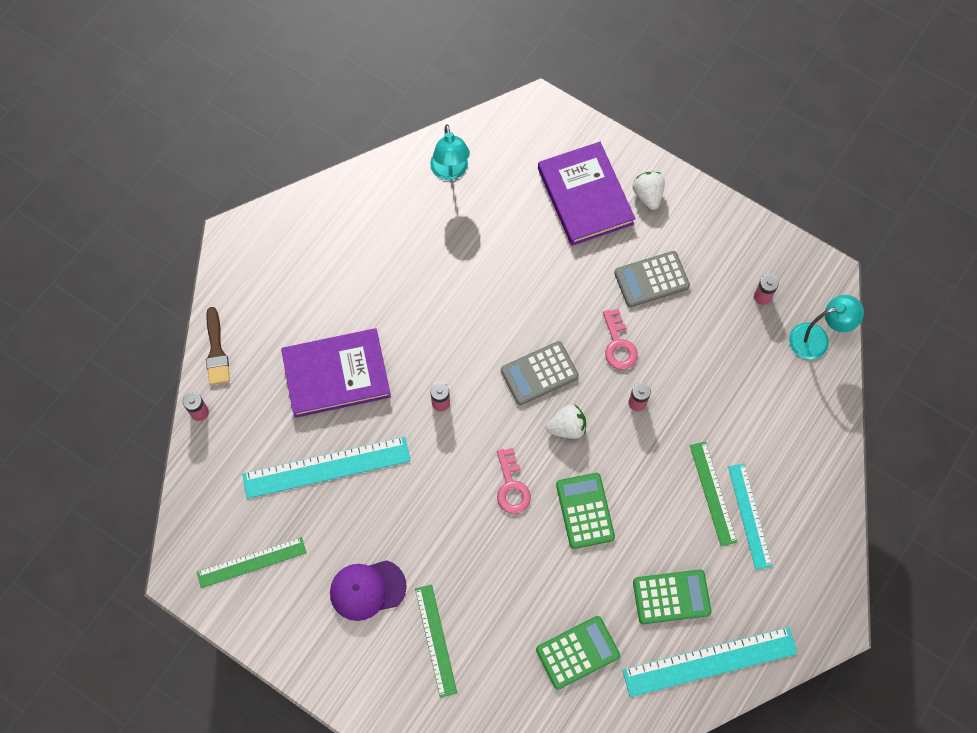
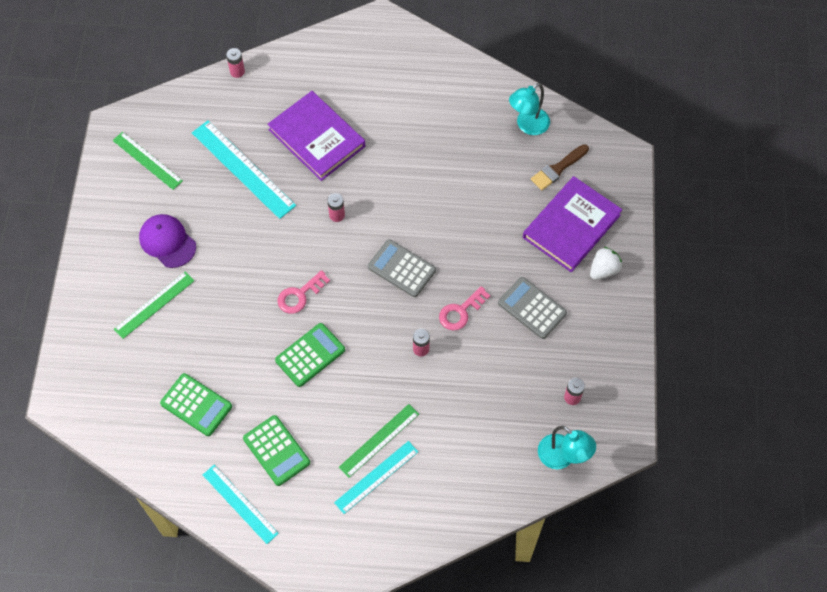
camera: 60 degrees right, 5 degrees down
(216, 351) = (288, 57): brown brush -> brown brush (558, 169)
(567, 427) = (369, 309): white strawberry -> none
(710, 662) = (240, 504): turquoise ruler -> turquoise ruler, size x0.64

